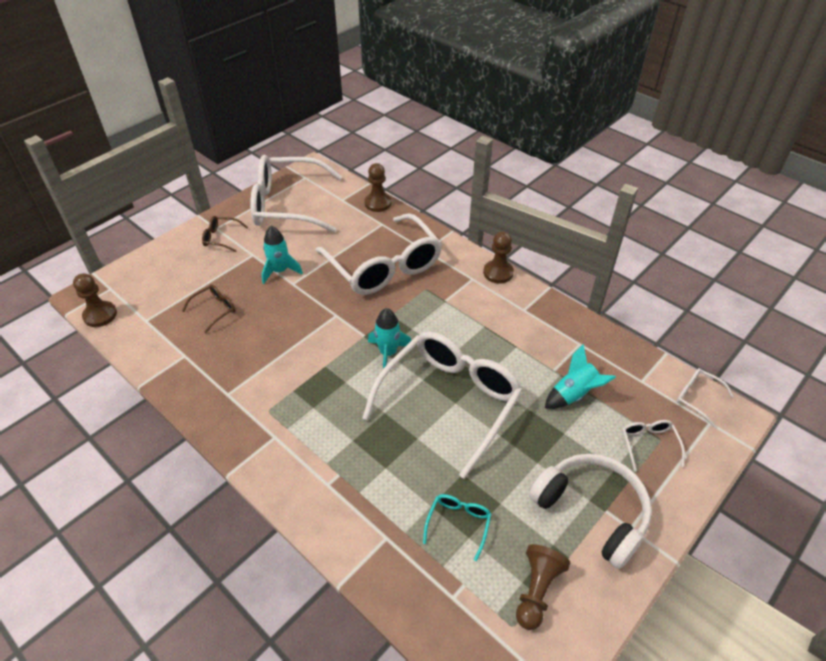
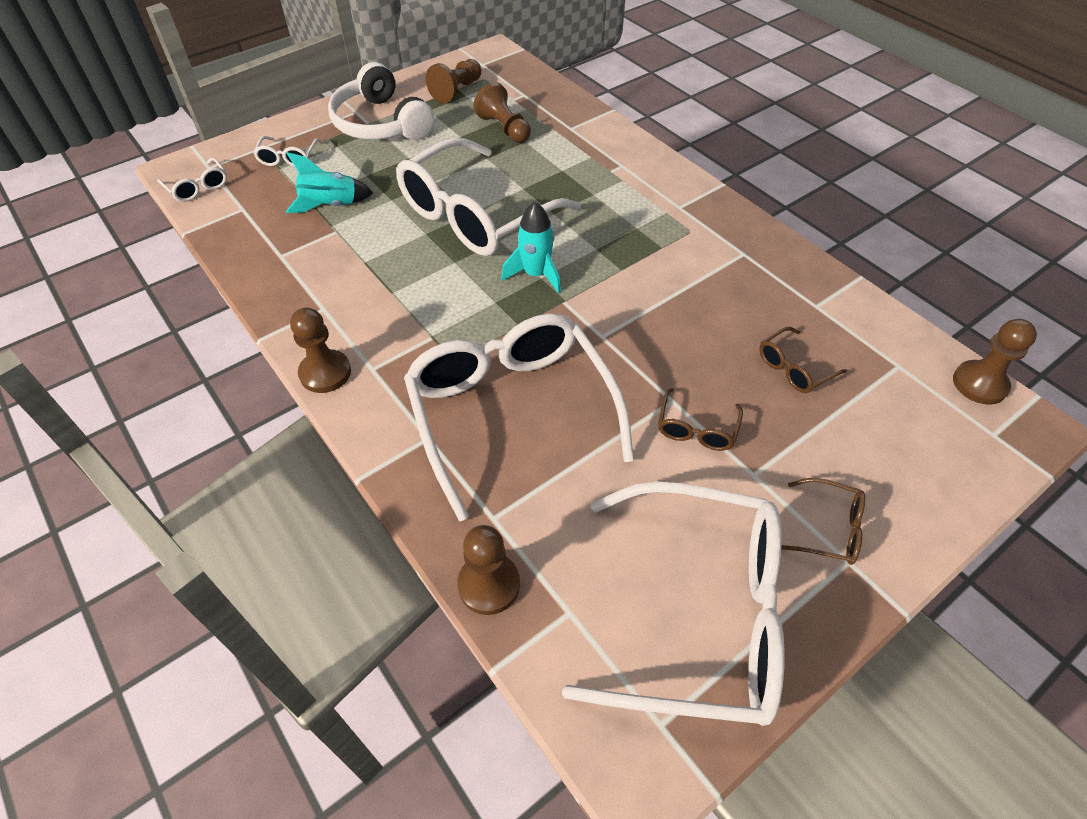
camera: 170 degrees left, 5 degrees up
(280, 271) = (696, 428): turquoise rocket -> brown glasses
(458, 524) = (504, 128): turquoise glasses -> brown pawn

